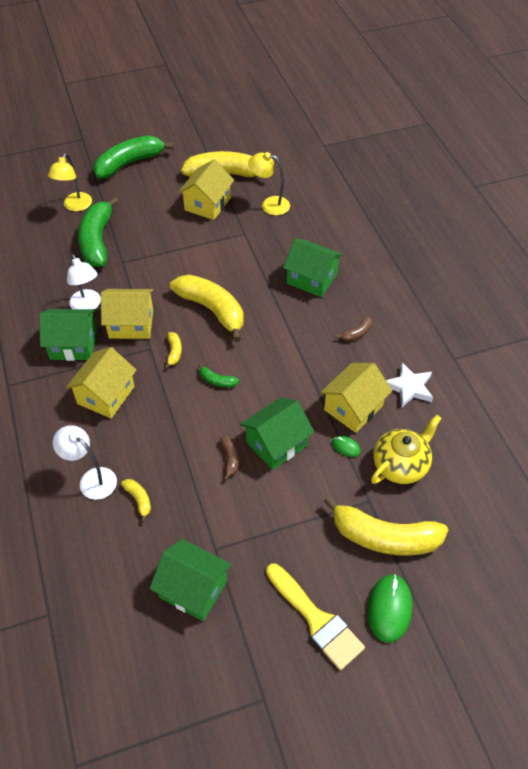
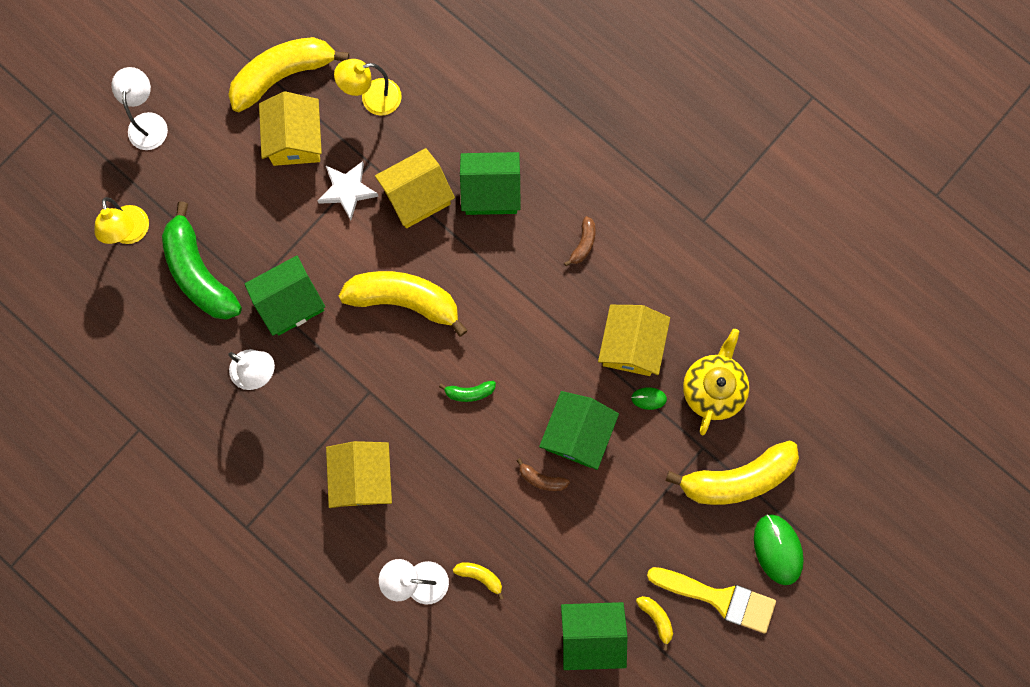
camera: 30 degrees left, 25 degrees up
(73, 345) = (280, 435): green house -> green house (290, 302)
(129, 163) = (148, 122): green banana -> white lamp
(131, 324) = (325, 371): yellow house -> yellow house (417, 196)
(174, 352) = (399, 382): yellow banana -> yellow banana (656, 618)
(230, 459) = (541, 479): brown banana -> brown banana turned 150 degrees clockwise
(409, 387) = (675, 287): white star -> white star (347, 190)

